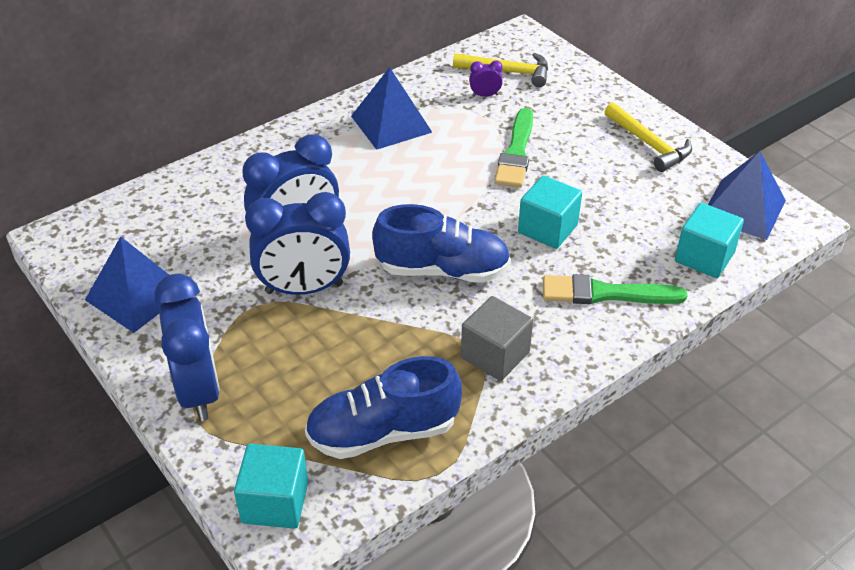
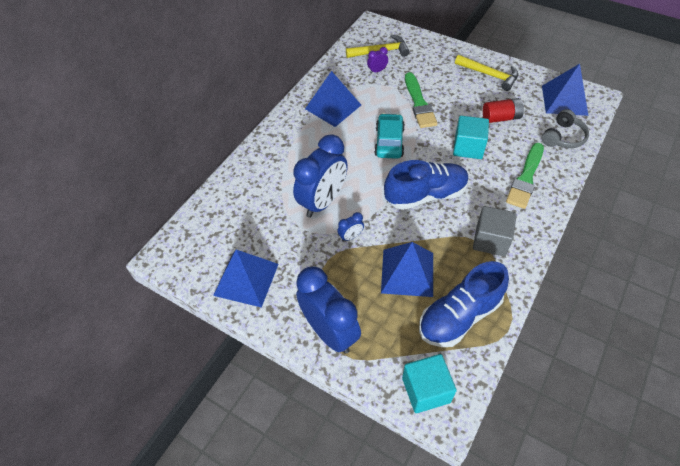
camera: 20 degrees left, 10 degrees up
(304, 288) = (351, 236): blue clock -> blue clock, size x0.41
(349, 356) = (407, 272): none -> blue pyramid
(438, 189) = (389, 142): none -> turquoise car
(605, 293) = (525, 178): green brush -> green brush turned 45 degrees counterclockwise
(625, 205) = (501, 118): none -> red battery
(704, 257) = (563, 137): turquoise cube -> grey headphones

